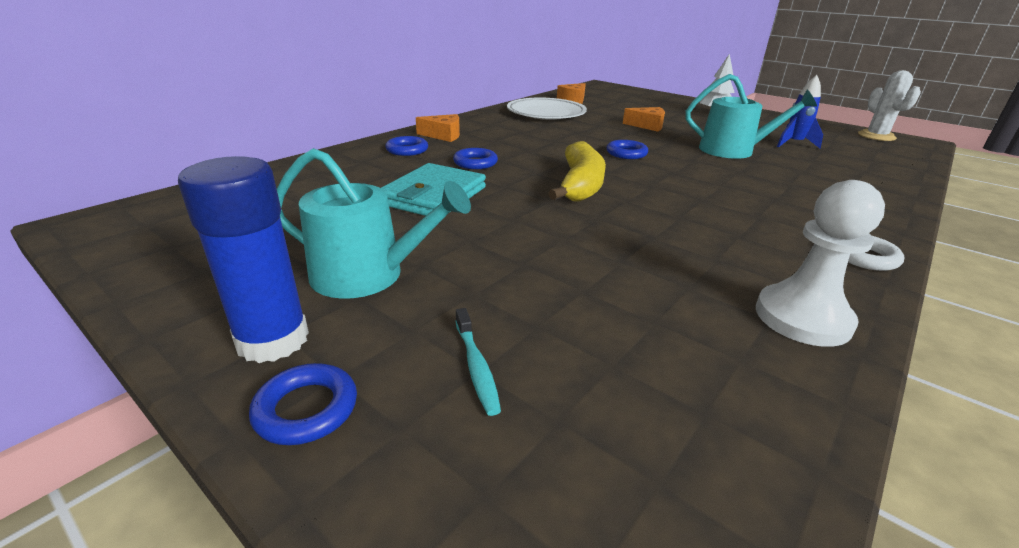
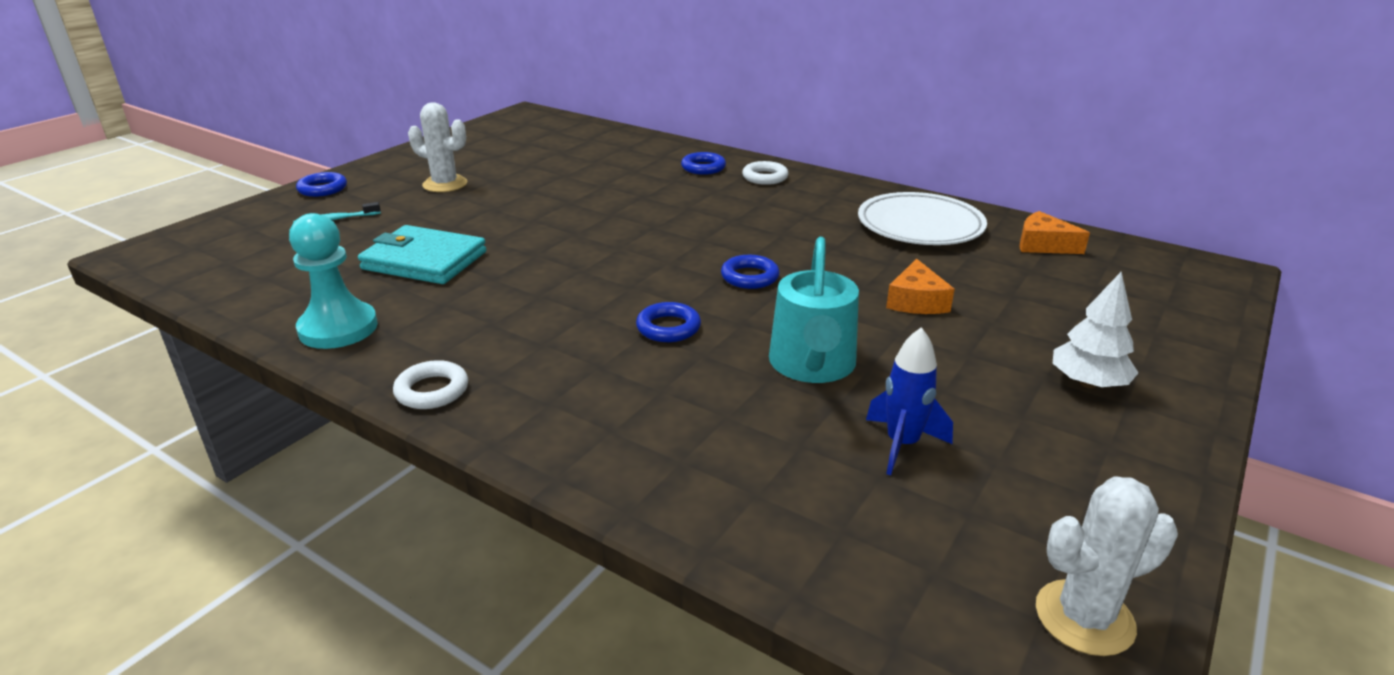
camera: 85 degrees right, 0 degrees up
(273, 340) = (381, 174): blue glue stick -> none
(367, 275) = (445, 184): turquoise watering can -> white cactus
(433, 196) = (582, 189): turquoise wallet -> turquoise wallet (424, 261)
(443, 135) = (765, 177): orange cheese -> white ring
(475, 163) = (676, 198): blue ring -> blue ring (668, 328)
(580, 185) = (622, 247): yellow banana -> none
(802, 318) = (338, 328): white pawn -> turquoise pawn

